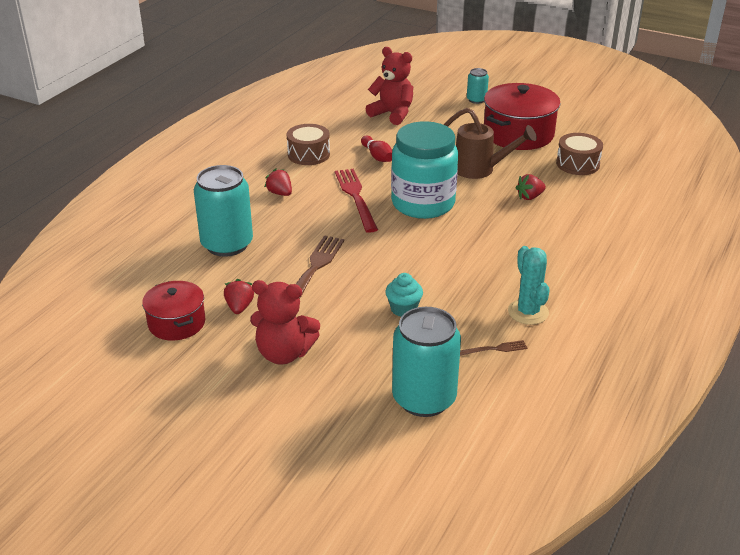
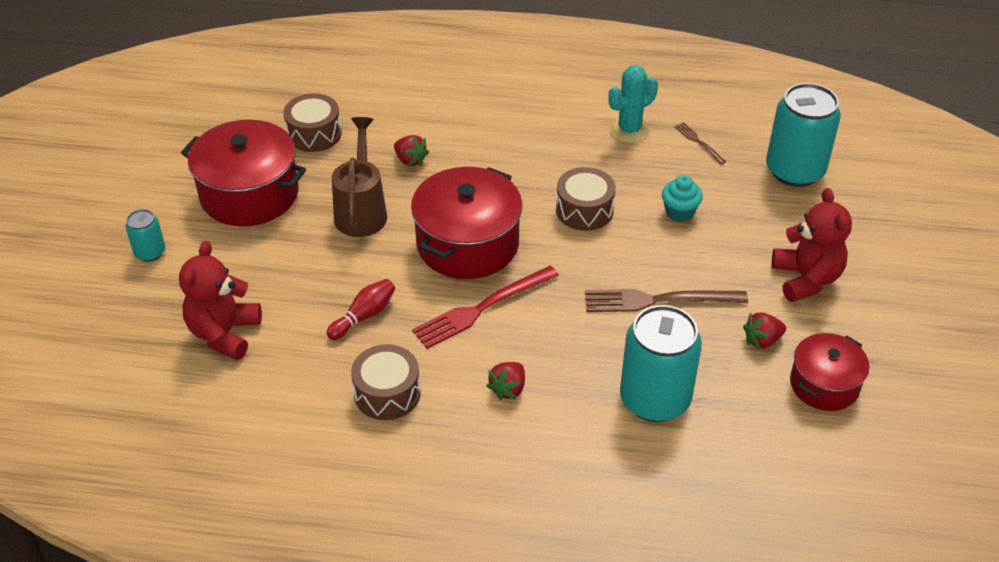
camera: 110 degrees left, 10 degrees up
(423, 203) = (467, 244): turquoise jar -> red pot
(432, 261) = (584, 210): none -> brown drum

